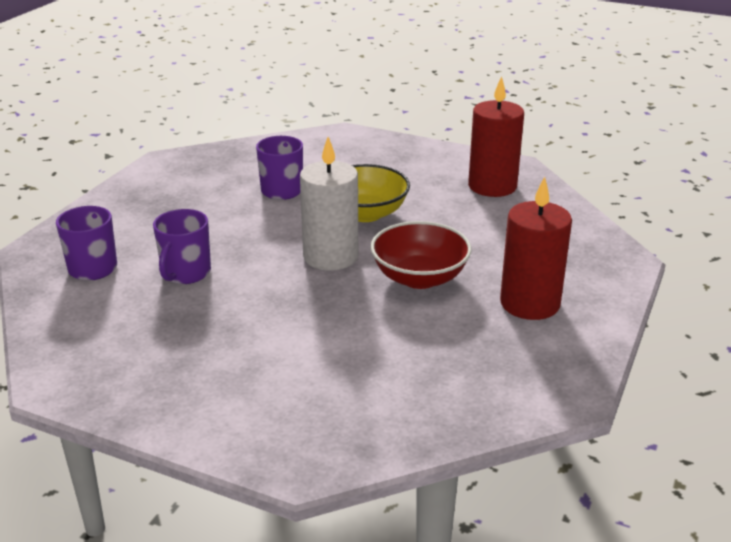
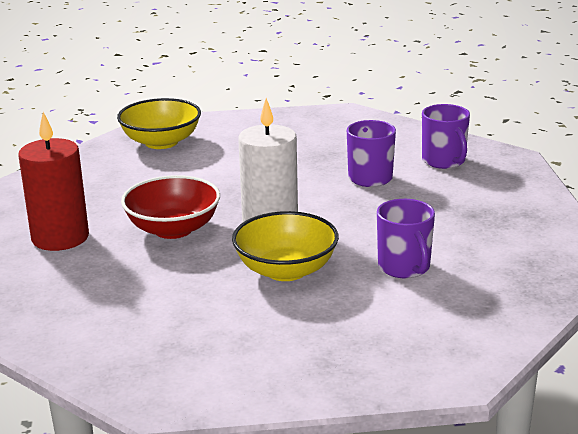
camera: 150 degrees right, 5 degrees down
(330, 418) = (161, 142): none -> yellow bowl
(492, 186) = (170, 353): red candle -> none

